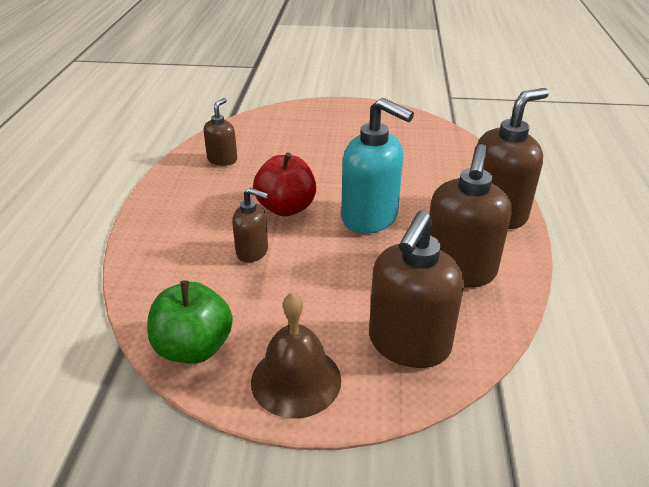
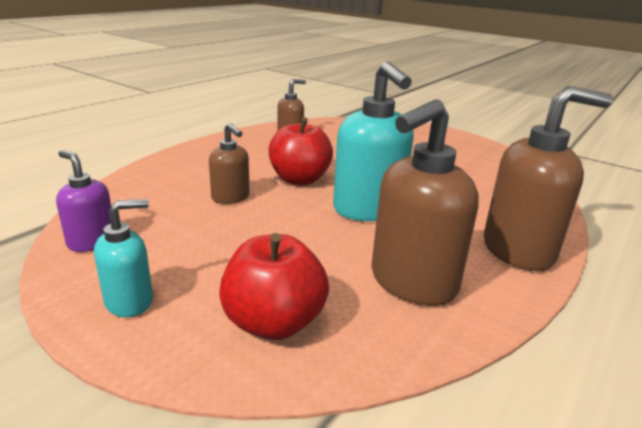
camera: 30 degrees right, 10 degrees down
(194, 348) = (91, 241): green apple -> purple soap dispenser
(296, 380) = (130, 301): brown bell -> turquoise soap dispenser
(408, 344) = (274, 322): brown soap dispenser -> red apple

